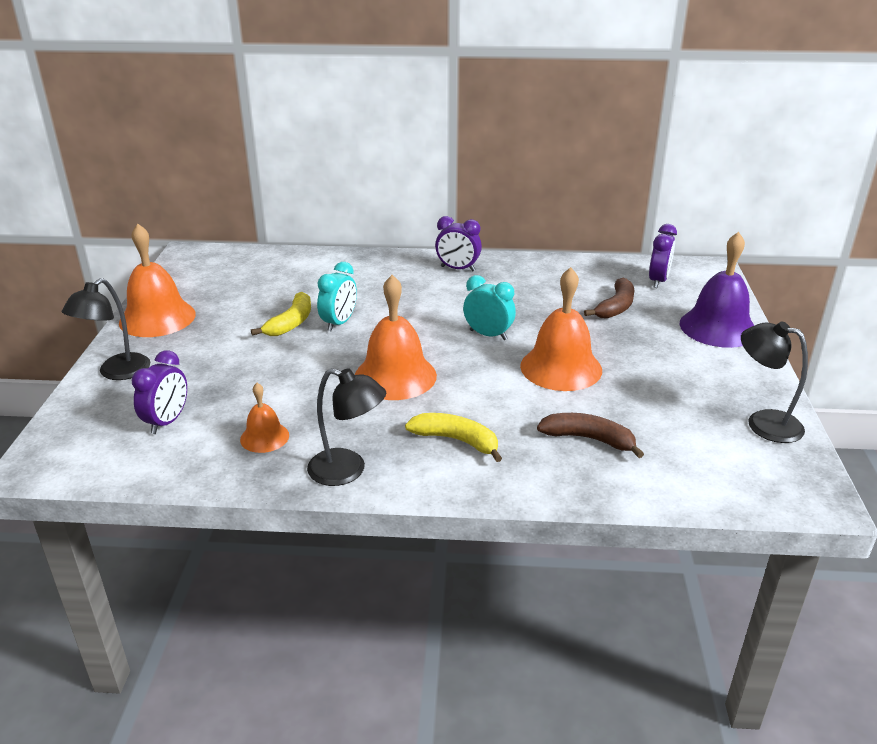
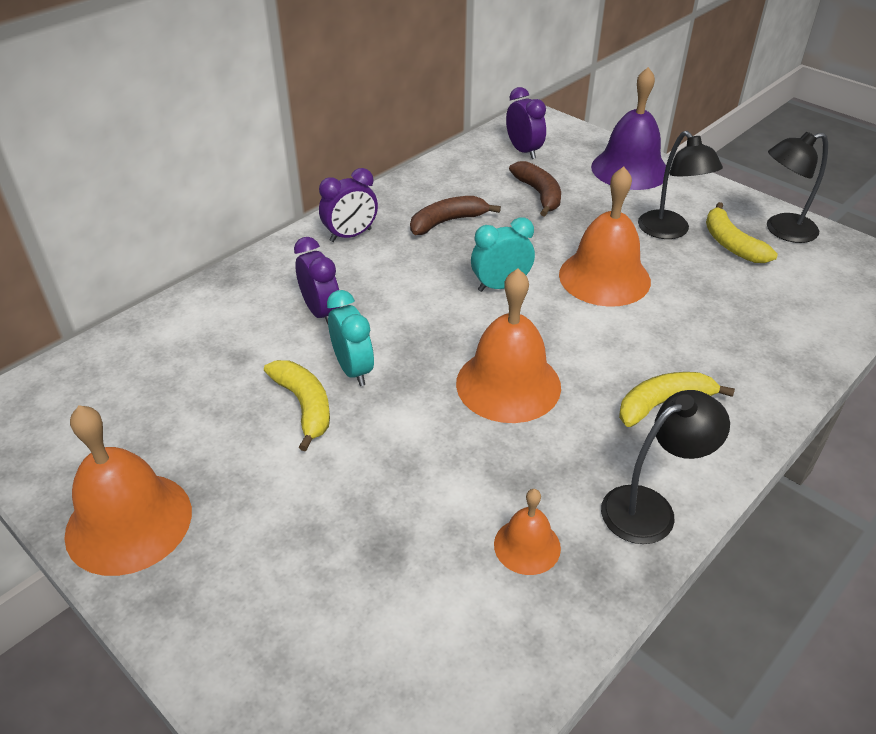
camera: 50 degrees left, 10 degrees up
(117, 372) = (223, 629): black lamp -> black lamp (669, 231)
(167, 422) = (405, 625): purple clock -> purple clock (321, 312)
(589, 439) = (730, 325): brown banana -> brown banana (447, 222)
(698, 405) = (731, 244): none -> yellow banana

